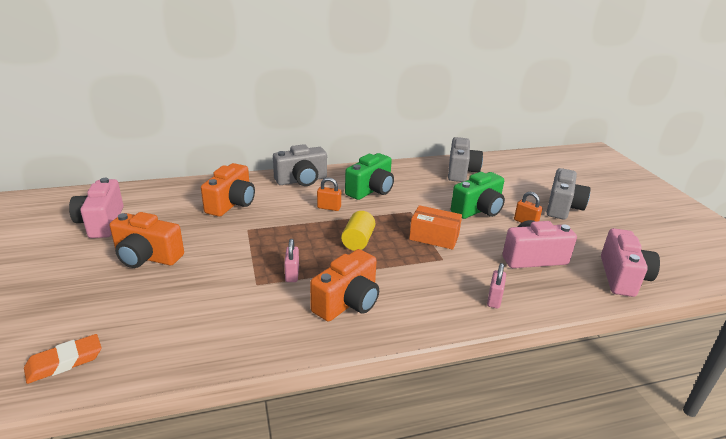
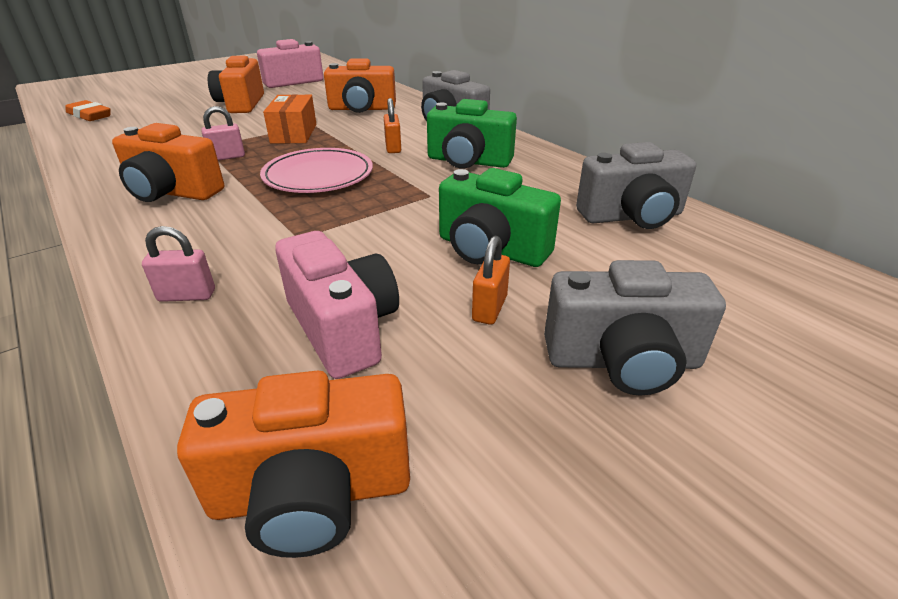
camera: 70 degrees right, 5 degrees up
(358, 241) = (318, 176): yellow cylinder -> pink plate
(434, 237) = (361, 222): orange box -> orange box (294, 133)
(622, 277) = (312, 494): pink camera -> orange camera

